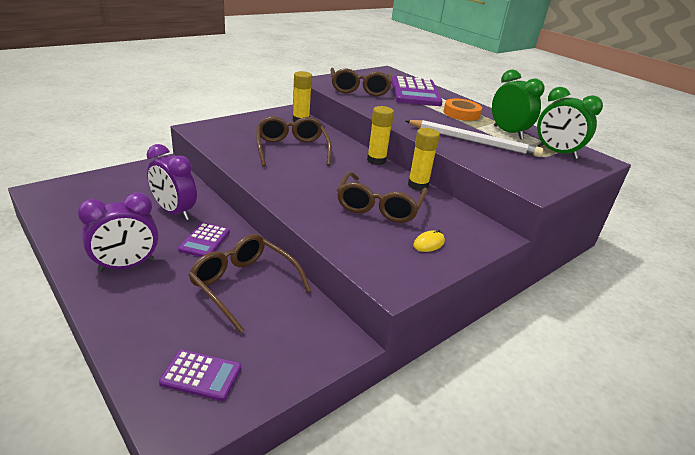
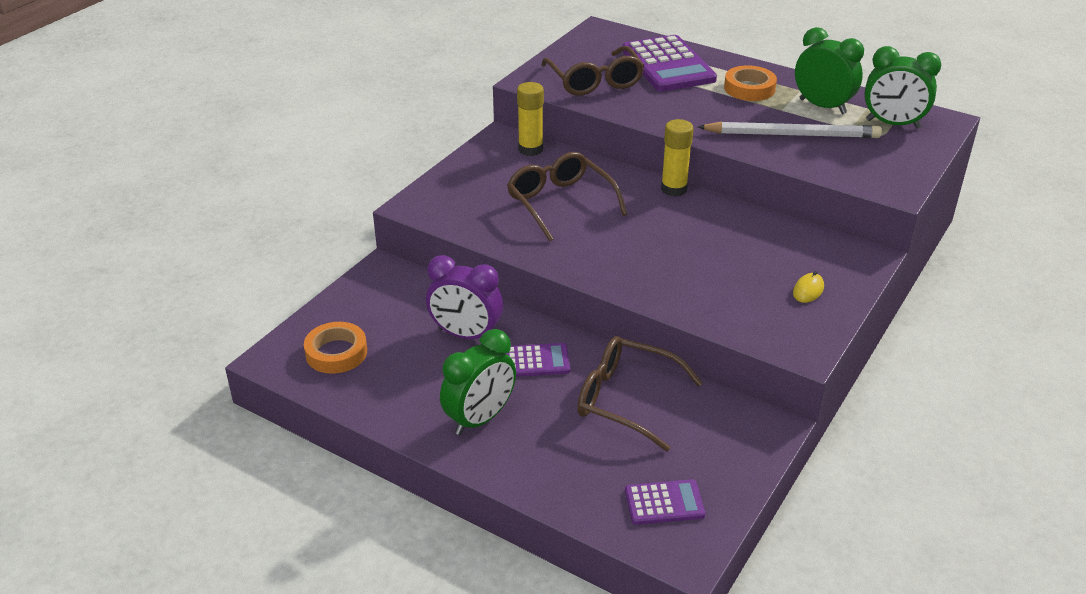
camera: 15 degrees left, 5 degrees up
(82, 199) = (336, 353): none -> orange tape
(126, 265) = (480, 419): purple clock -> green clock
(205, 241) = (536, 361): purple calculator -> purple calculator turned 90 degrees counterclockwise
(379, 206) = (725, 258): brown glasses -> none
(418, 185) = (746, 213): yellow glue stick -> none

